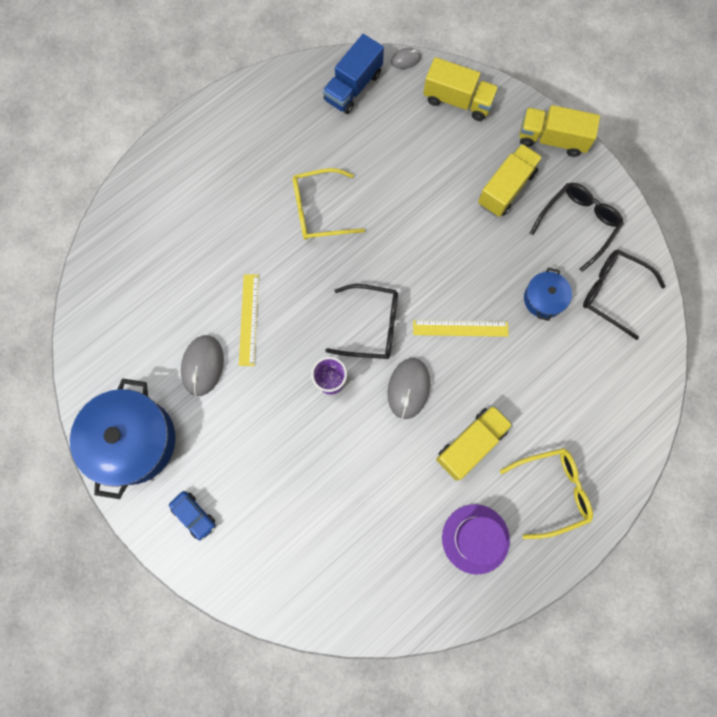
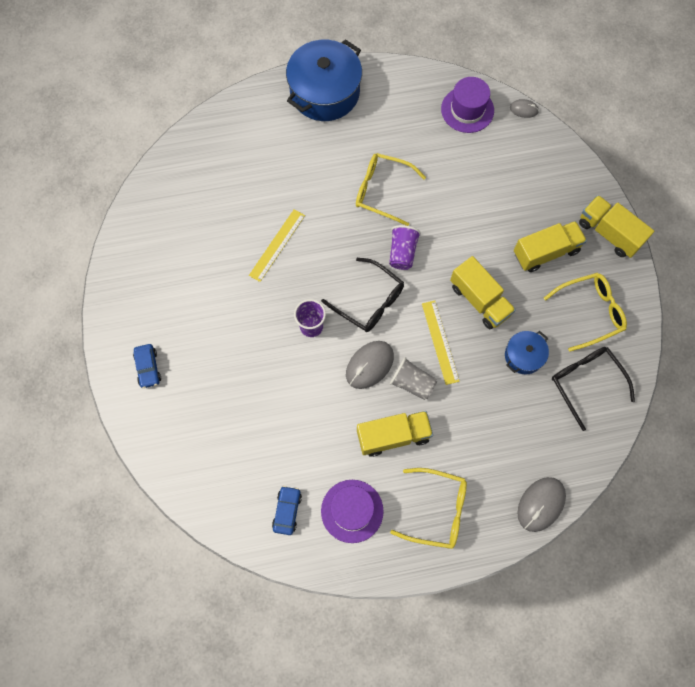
camera: 30 degrees right, 5 degrees down
(133, 441) = (137, 288): blue pot -> blue pot (325, 92)
(203, 365) = (221, 261): grey mouse -> grey mouse (541, 504)
(353, 87) = (467, 110): blue truck -> purple hat
(374, 261) = (402, 252): none -> purple cup
(415, 576) = (287, 511): none -> blue car
(457, 101) = (547, 163): yellow truck -> yellow truck (479, 300)
(458, 383) = (412, 383): none -> grey cup
(460, 328) = (440, 342): yellow ruler -> yellow ruler turned 45 degrees clockwise
(578, 224) = (589, 312): black glasses -> yellow glasses

